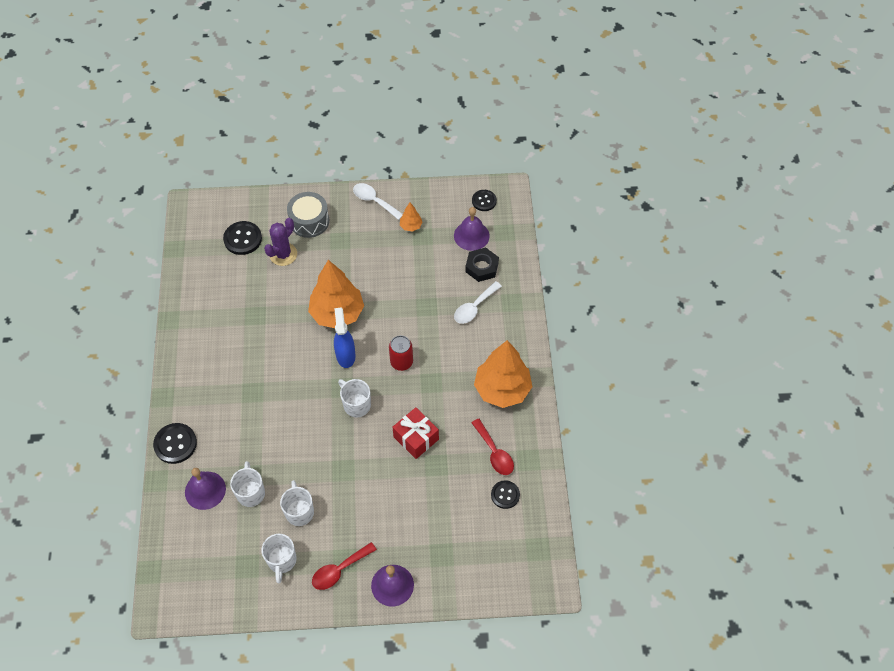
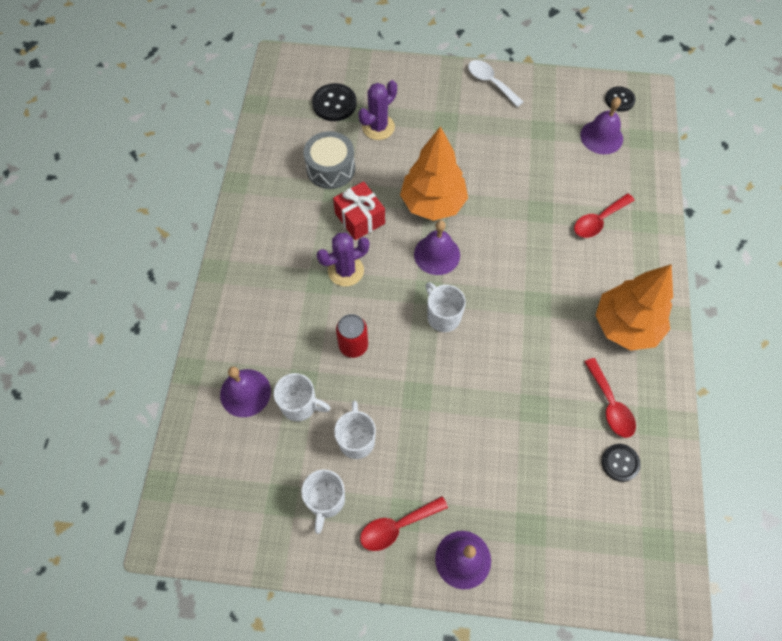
camera: 10 degrees right, 5 degrees up
(175, 444) = (219, 329): black button -> none
(251, 492) = (300, 405): white mug -> white mug turned 105 degrees clockwise
(272, 380) = (346, 271): none -> purple cactus
(309, 221) = (413, 94): grey drum -> grey drum (331, 168)
(345, 355) = (437, 254): blue spray bottle -> purple bell
(401, 362) = (503, 273): red can -> red can (353, 345)
(411, 226) = (530, 116): orange tree -> none
(416, 438) = (512, 370): red gift -> red gift (360, 218)
(474, 307) = (598, 221): white spoon -> red spoon
(481, 267) = (611, 175): black nut -> none

